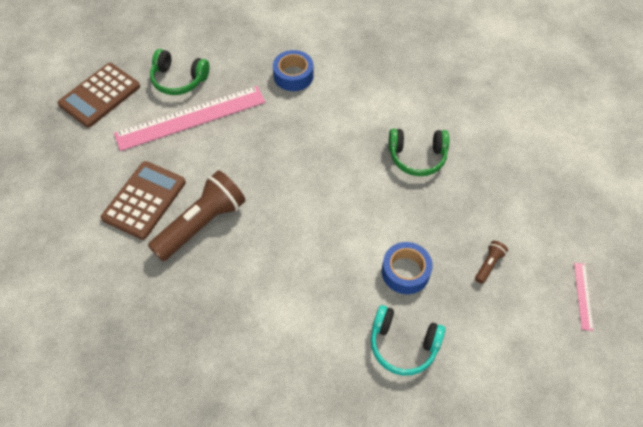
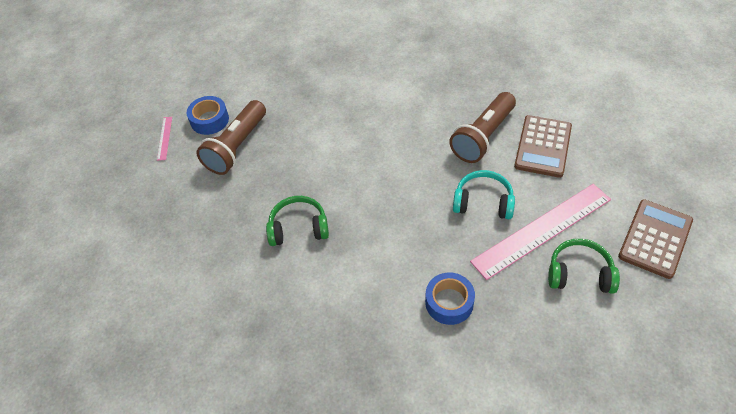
camera: 175 degrees right, 5 degrees down
(403, 345) = (304, 87): turquoise headphones -> turquoise headphones (483, 202)
(405, 272) = (305, 131): blue tape -> blue tape (209, 120)
(488, 264) = (237, 147): brown flashlight -> brown flashlight, size x2.35

